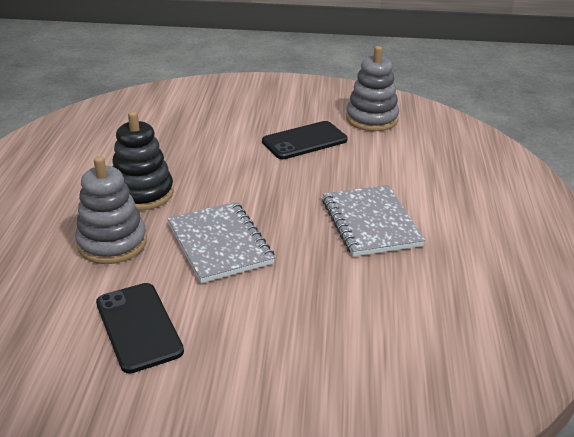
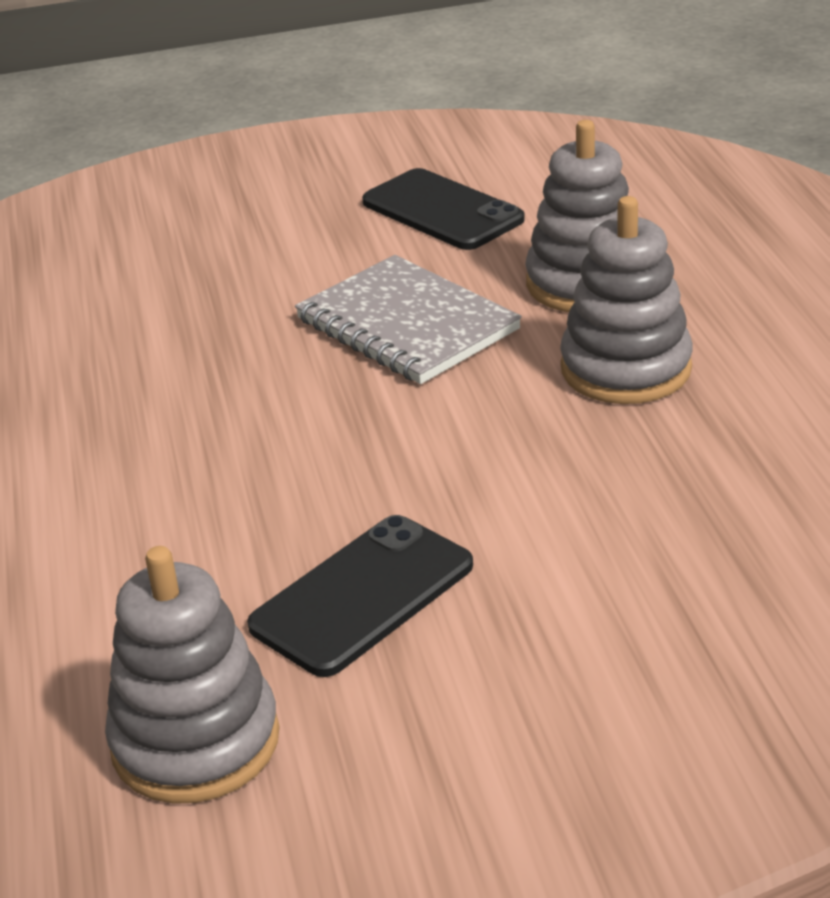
camera: 165 degrees right, 0 degrees up
(142, 193) = (625, 368): black stacking toy -> grey stacking toy
(370, 223) = (145, 426): grey notebook -> none

